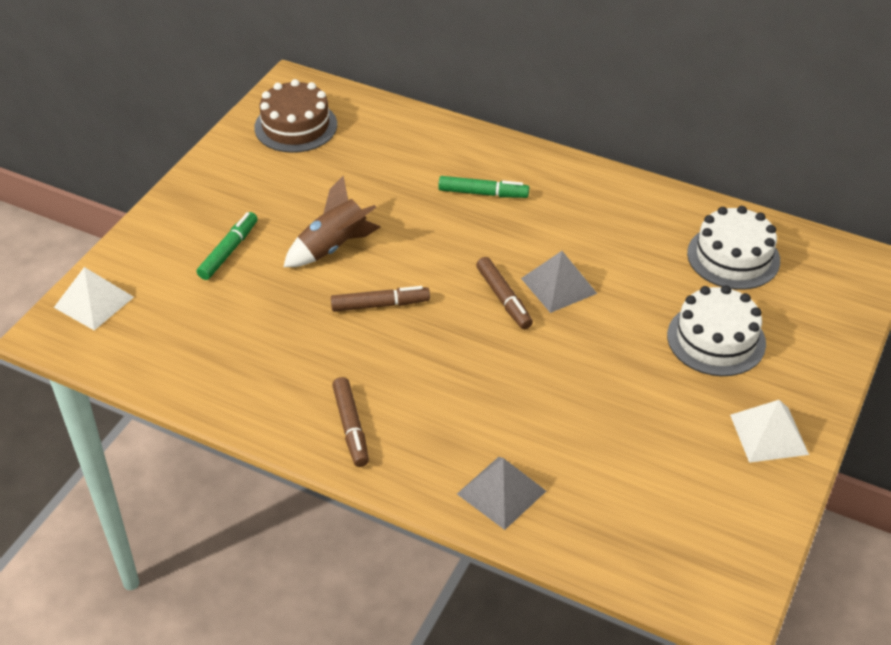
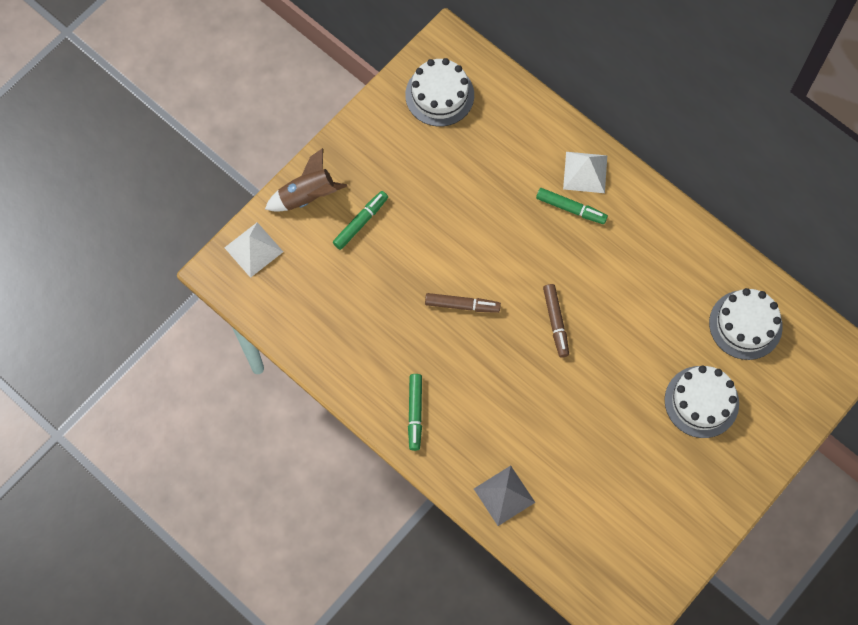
camera: 15 degrees right, 25 degrees up
(296, 126) = (439, 95): brown cake -> white cake
(333, 247) = (440, 237): brown rocket -> brown rocket (307, 196)
(351, 427) = (415, 413): brown marker -> green marker
(558, 285) = (601, 320): grey pyramid -> none
(769, 434) = (707, 496): white pyramid -> white pyramid (585, 172)

